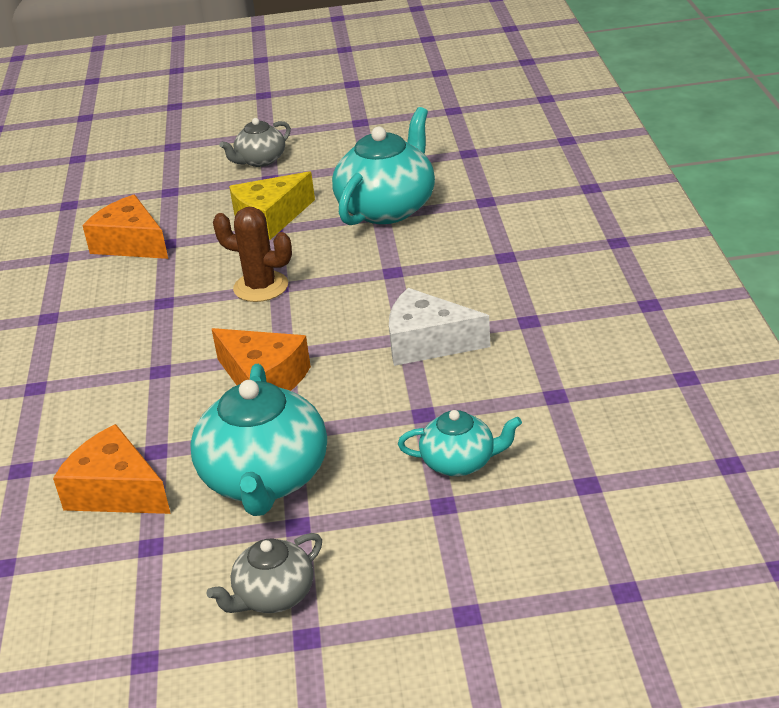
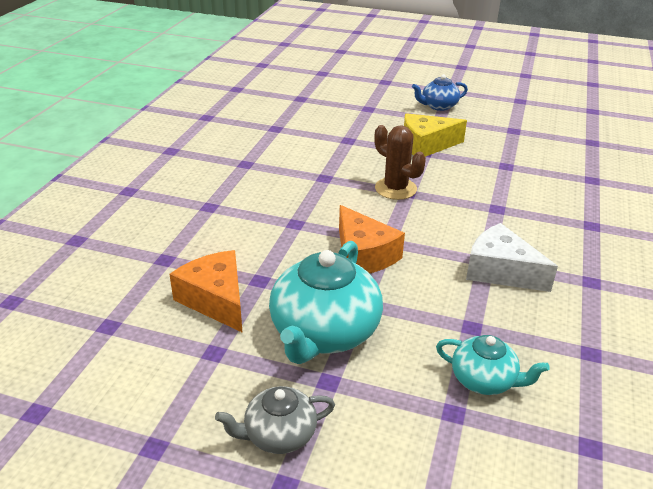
camera: 20 degrees right, 0 degrees up
(131, 243) = (325, 133): orange cheese -> none
(260, 160) = (438, 106): grey teapot -> blue teapot
(387, 208) = (514, 162): turquoise teapot -> none

